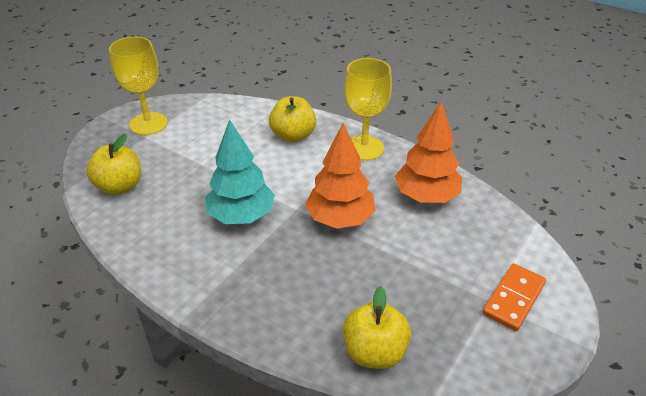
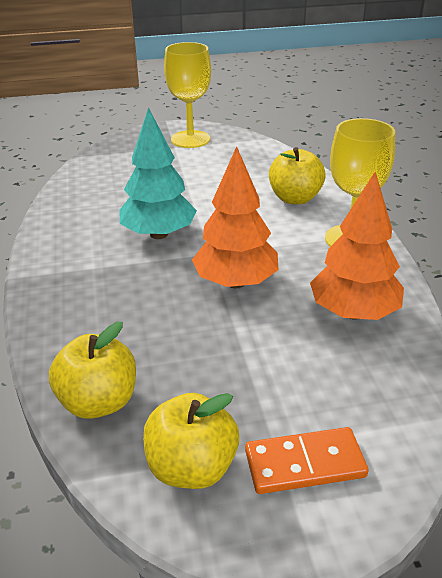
camera: 45 degrees right, 5 degrees down
(120, 186) = (107, 171): yellow apple -> yellow apple (192, 467)

